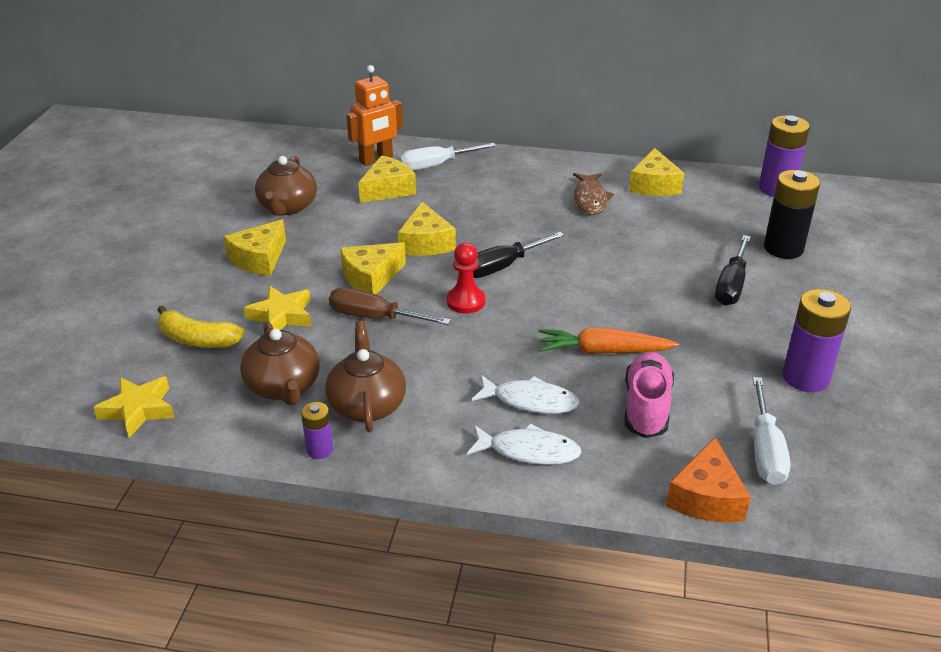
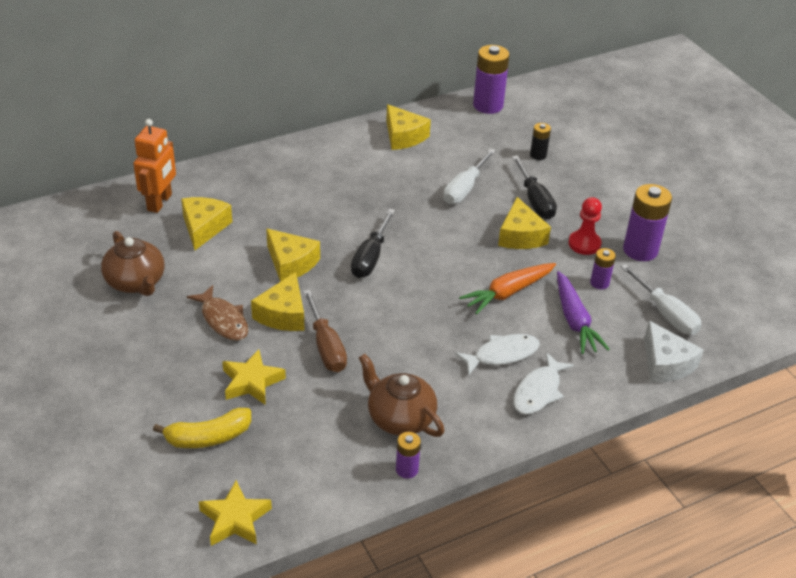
camera: 40 degrees left, 5 degrees up
(259, 259) = (171, 342): yellow cheese -> yellow cheese (520, 236)
(283, 387) = (324, 438): brown teapot -> none
(375, 317) = (326, 346): brown screwdriver -> brown screwdriver turned 90 degrees counterclockwise
(436, 165) = (218, 187): white screwdriver -> white screwdriver (465, 188)
(465, 301) = (376, 299): red pawn -> red pawn (584, 244)
(529, 451) = (538, 391): white fish -> white fish turned 150 degrees clockwise
(590, 199) = (371, 169): brown fish -> brown fish (223, 320)
(646, 407) = (574, 320): pink shoe -> purple carrot
(706, 497) = (665, 364): orange cheese -> white cheese
(717, 386) = (599, 283): none -> purple battery
(783, 248) = (538, 155): black battery -> black battery, size x0.53

